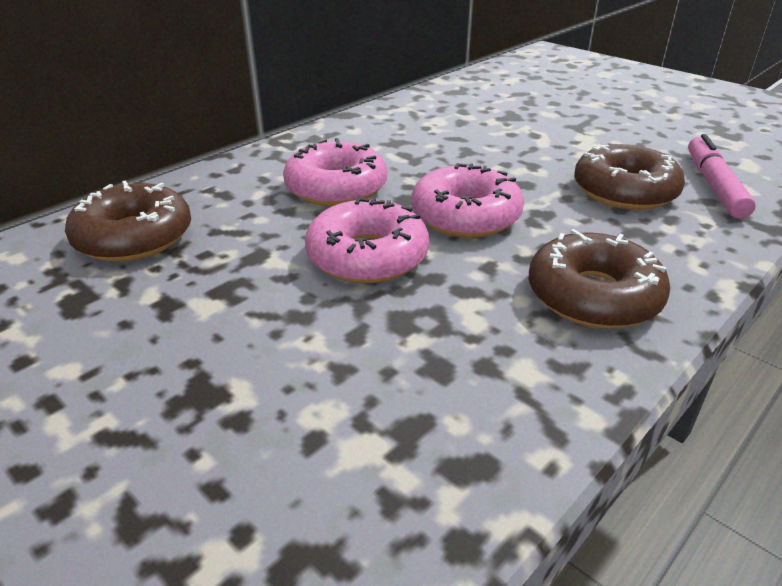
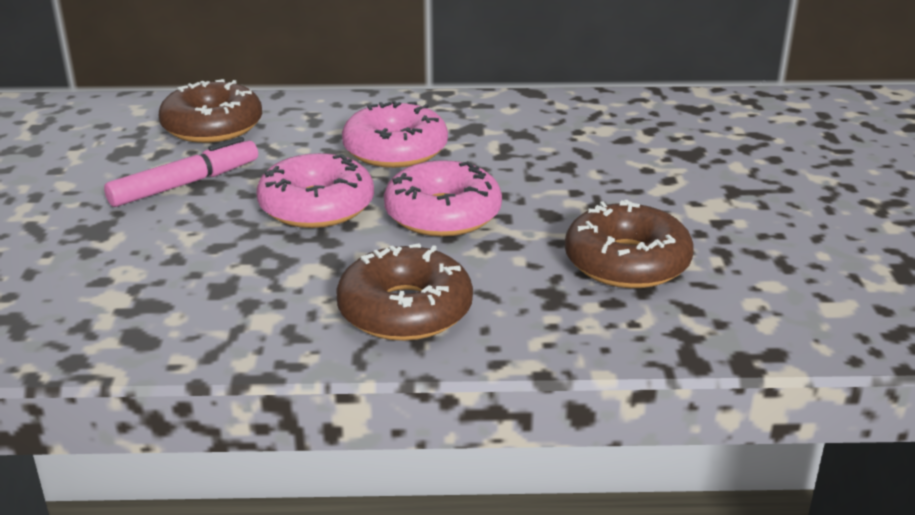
camera: 45 degrees right, 5 degrees down
(713, 185) = (734, 302): pink marker -> pink marker (185, 184)

